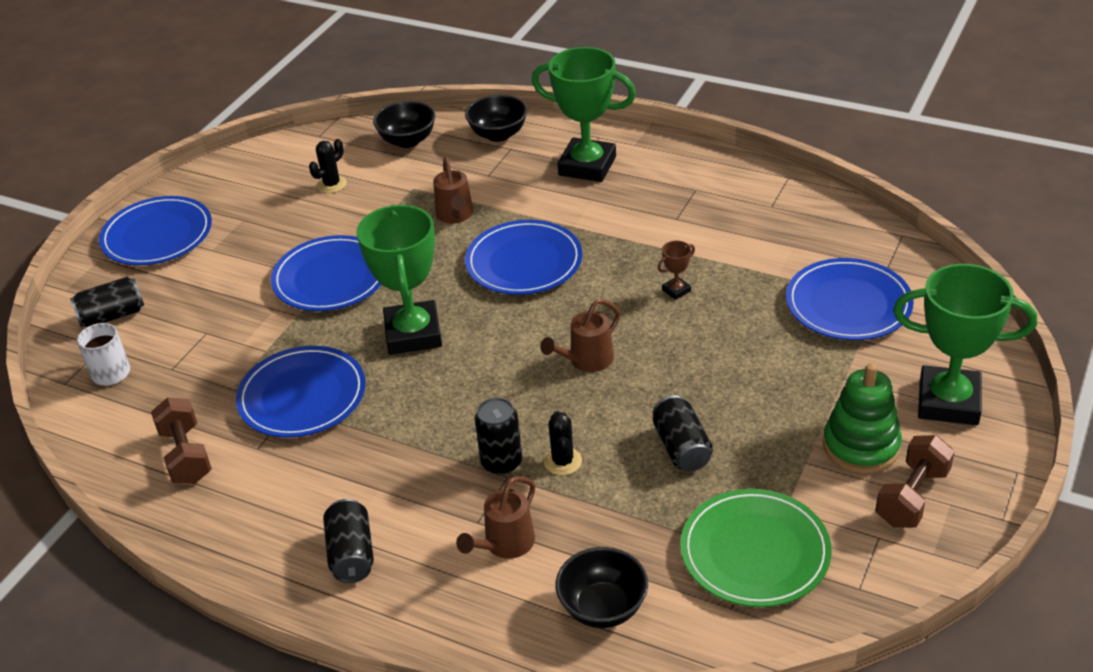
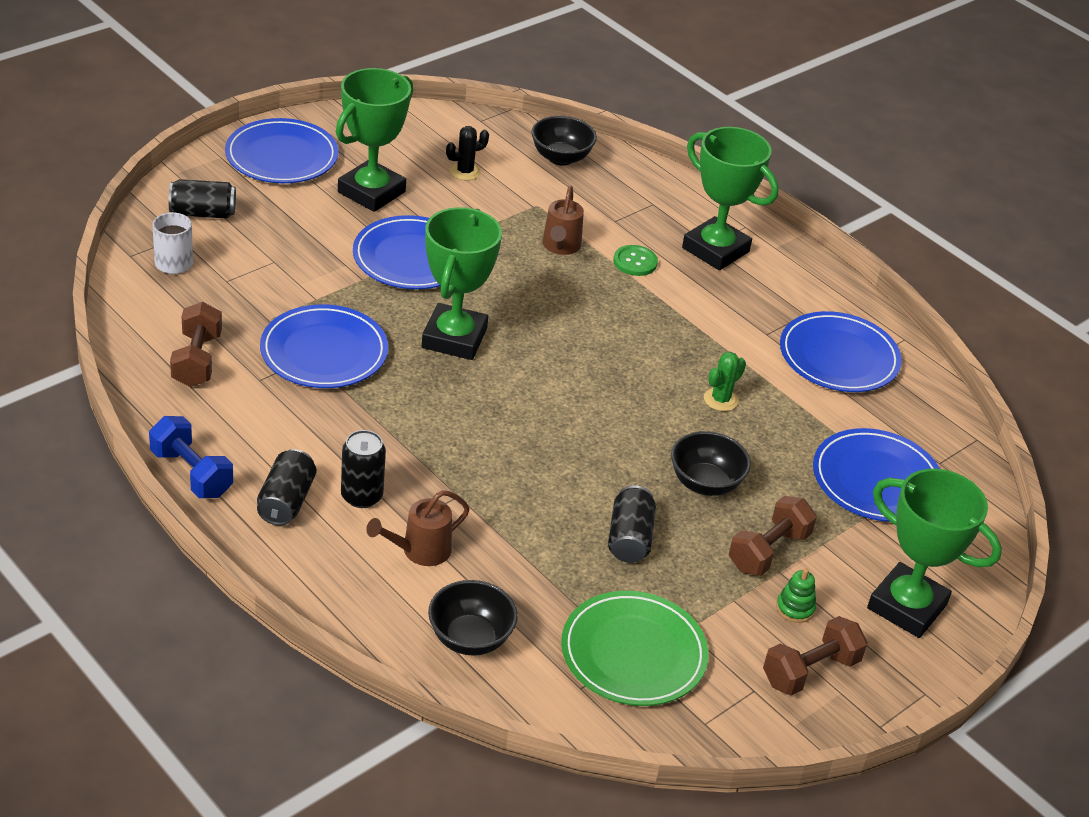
camera: 15 degrees right, 0 degrees up
(244, 568) = (191, 473): none -> blue dumbbell
(259, 235) = (371, 192): none -> green trophy
(498, 134) = (650, 186): black bowl -> black bowl (705, 483)
(501, 462) = (461, 482): black can -> black can (361, 496)
(524, 262) = (596, 315): blue plate -> blue plate (838, 357)
(527, 203) = (635, 262): none -> green button
(563, 461) = (515, 504): black cactus -> none
(586, 361) = (594, 427): brown watering can -> none
(676, 290) = (720, 400): brown trophy -> green cactus
(805, 405) = (768, 551): none -> brown dumbbell
(861, 446) = (795, 608): green stacking toy -> green stacking toy, size x0.50

